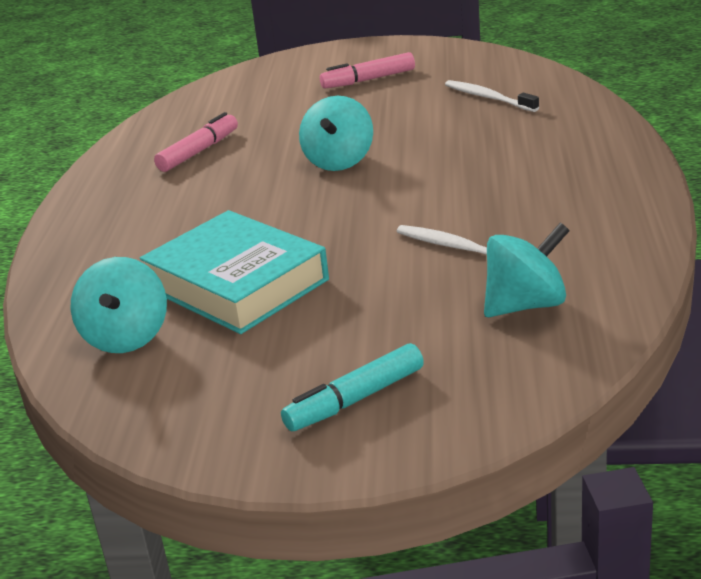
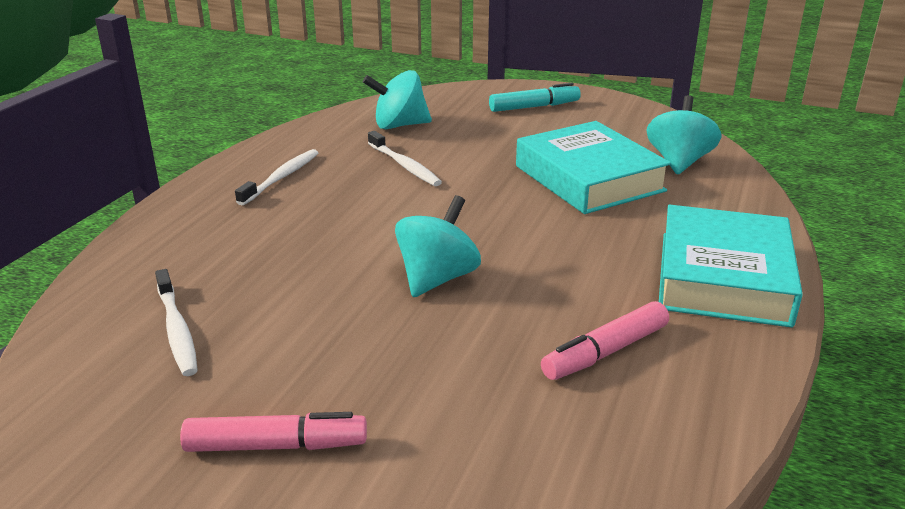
camera: 165 degrees left, 0 degrees up
(105, 215) = (723, 277): none -> turquoise book
(573, 202) = (281, 177): none -> white toothbrush

